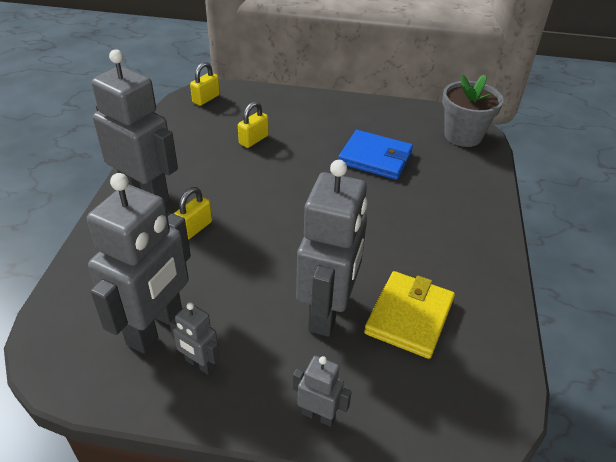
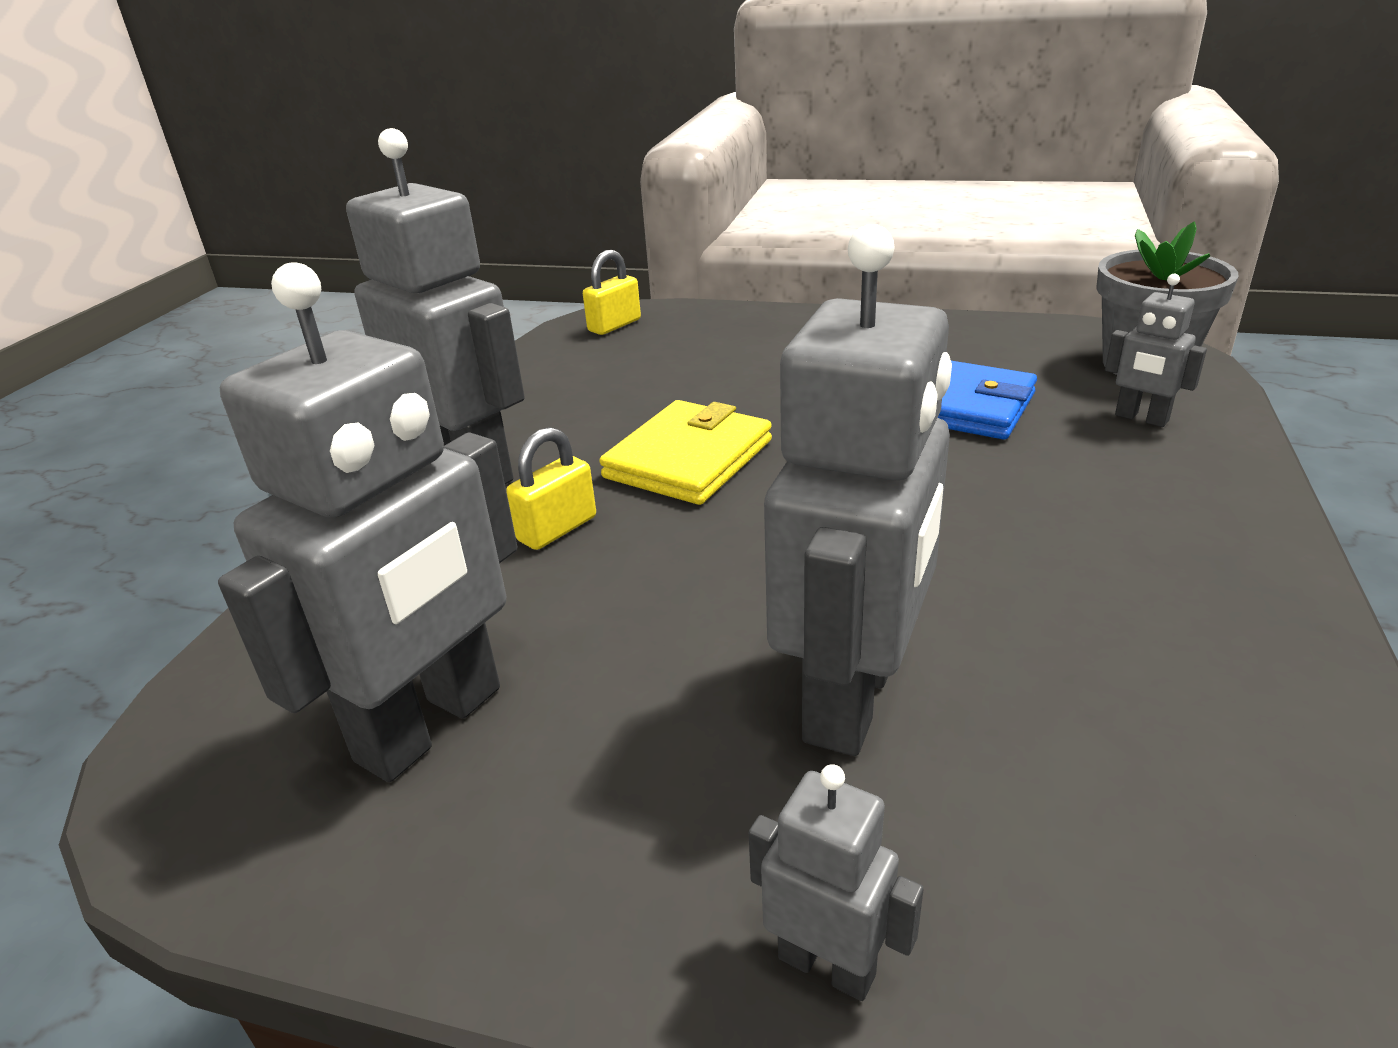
camera: 10 degrees right, 10 degrees down
(199, 364) = (520, 812): grey robot -> grey robot (1141, 418)
(253, 140) = (699, 382): yellow padlock -> none
(409, 317) = (1067, 714): yellow wallet -> yellow wallet (688, 459)

